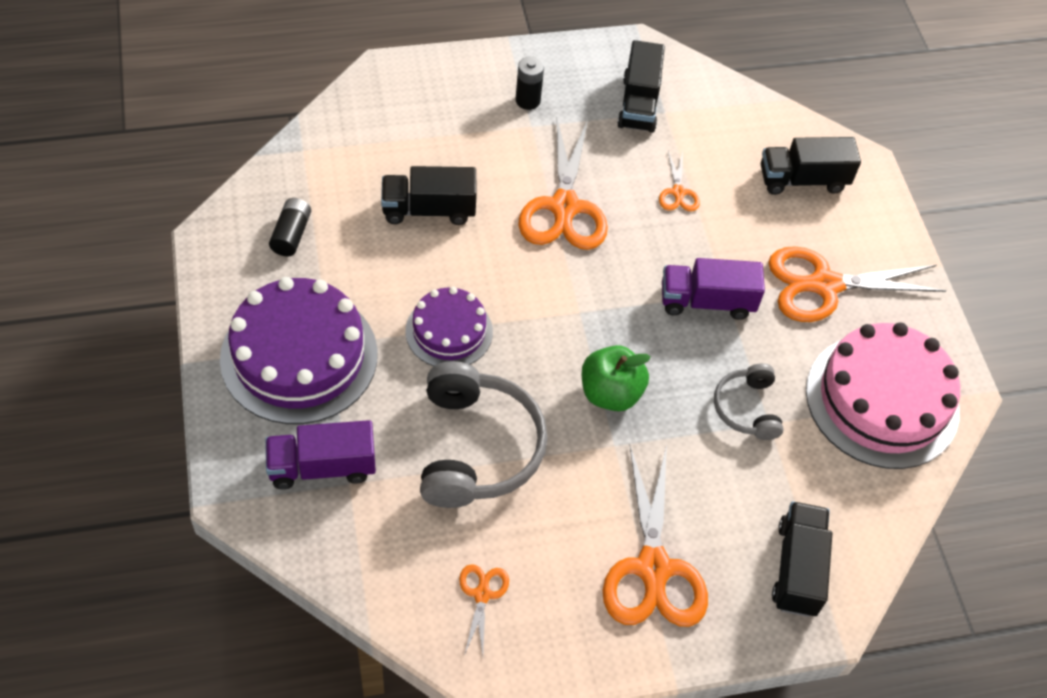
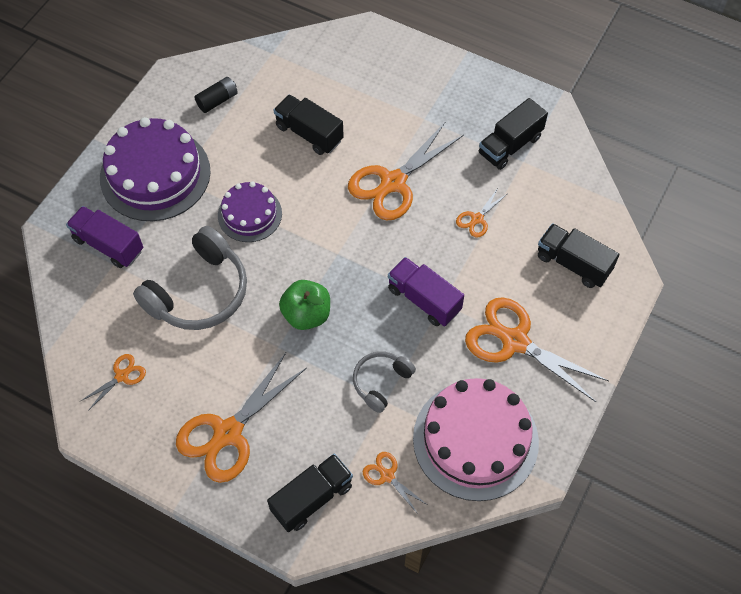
camera: 45 degrees right, 5 degrees up
(527, 100) = (438, 101): black battery -> none
(841, 493) = (387, 476): none -> orange scissors

